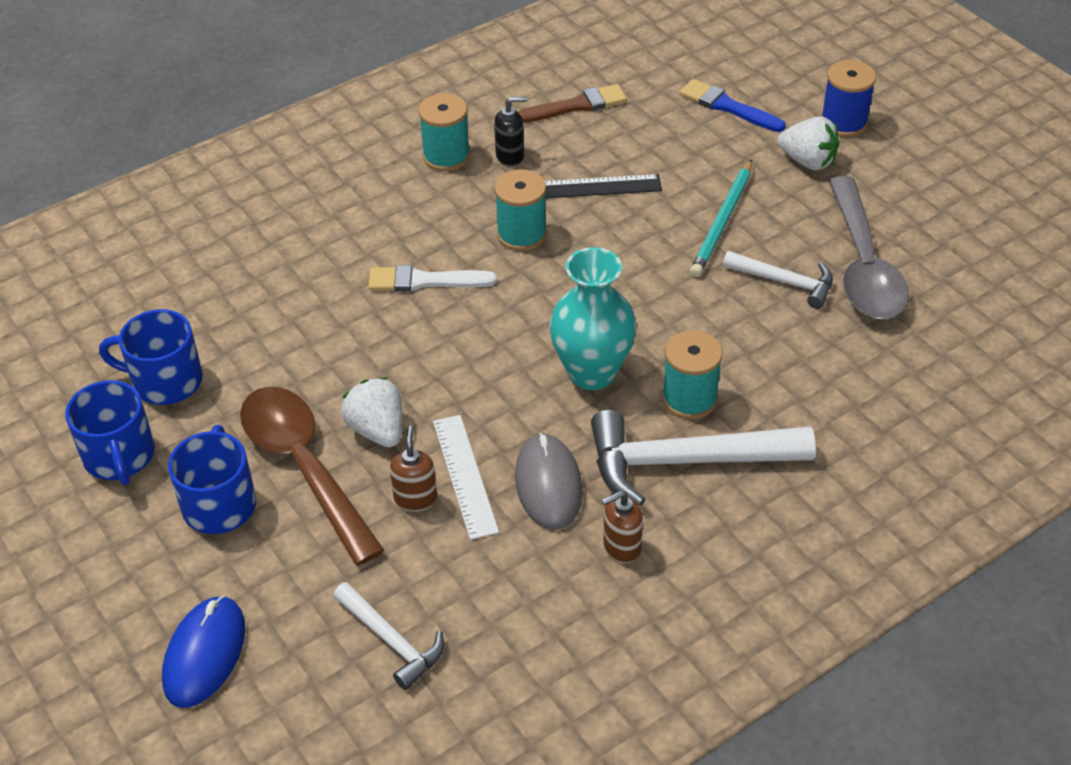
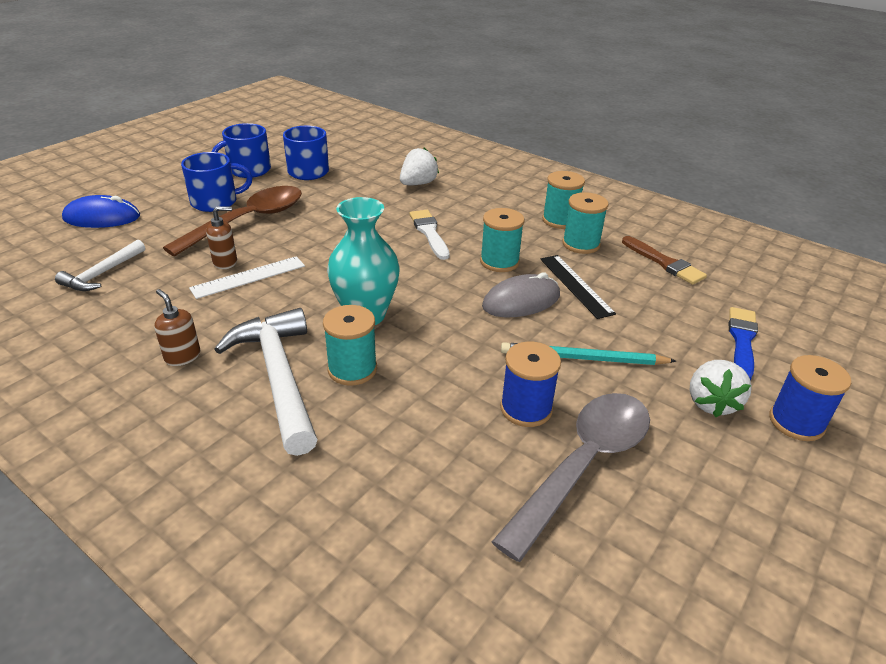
camera: 70 degrees right, 10 degrees down
(377, 430) = (284, 239): white strawberry -> white strawberry (418, 184)
(510, 156) = (581, 244): black soap dispenser -> turquoise spool
(548, 484) = (244, 313): grey mouse -> grey mouse (521, 301)
(785, 282) = (526, 409): white hammer -> blue spool
(863, 266) = (583, 464): grey spoon -> grey spoon turned 150 degrees clockwise

